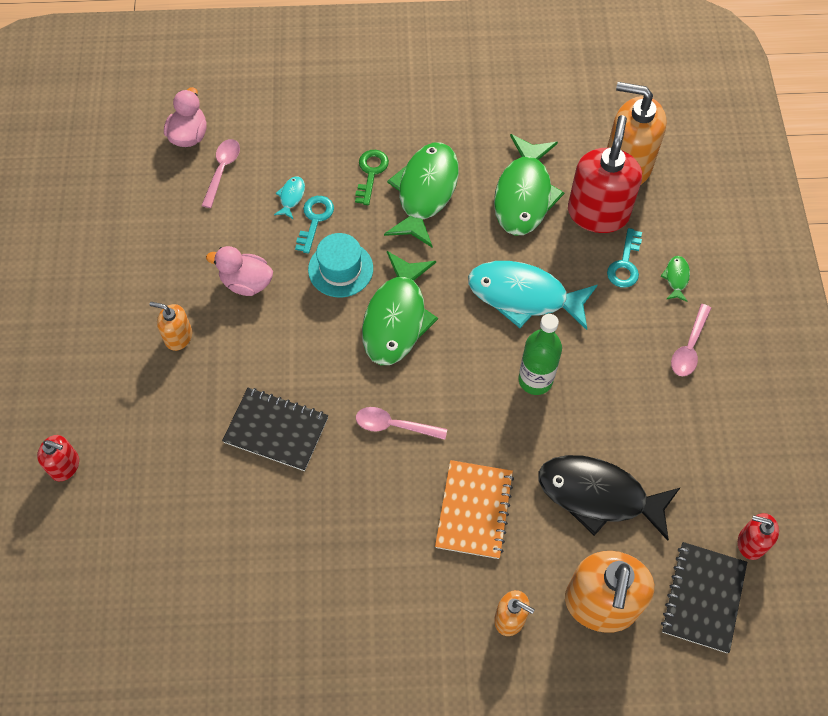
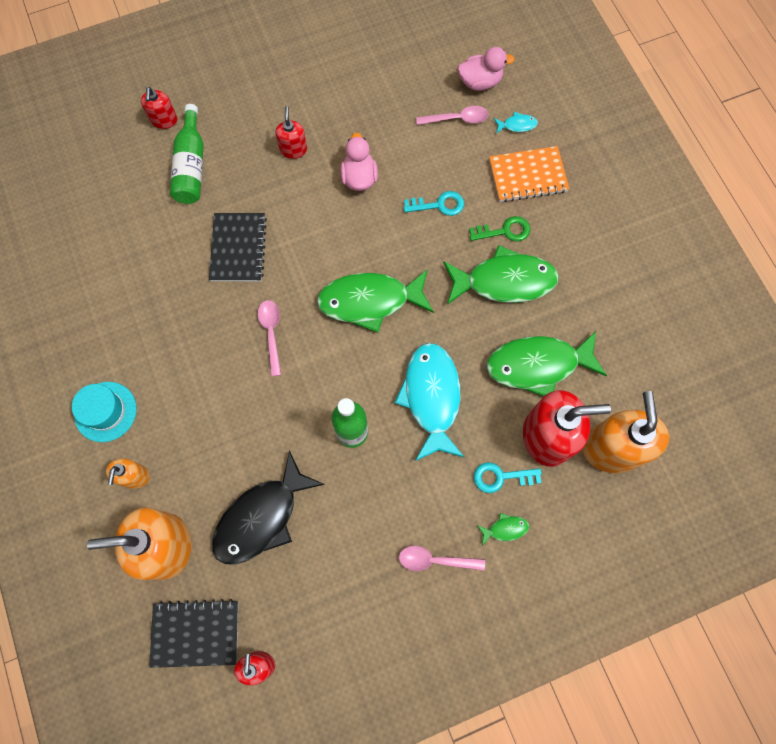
camera: 70 degrees right, 10 degrees up
(144, 452) = (191, 166): none -> green bottle
(178, 337) = (293, 149): orange soap dispenser -> red soap dispenser
(291, 197) = (453, 179): turquoise fish -> turquoise fish (517, 125)
(340, 269) = (399, 242): turquoise hat -> turquoise hat (105, 411)
(474, 510) = (217, 420): orange notebook -> orange notebook (527, 176)
(598, 495) = (261, 517): black fish -> black fish turned 135 degrees counterclockwise

